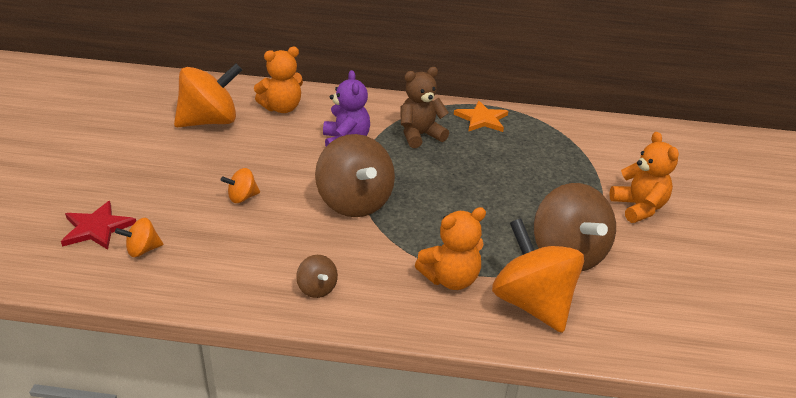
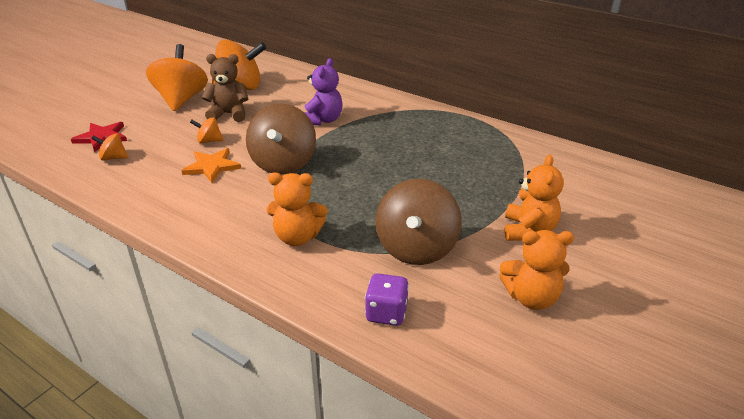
camera: 30 degrees right, 0 degrees up
(282, 108) = (300, 87): orange teddy bear -> orange teddy bear (531, 297)
(317, 289) = (194, 214): brown spinning top -> none
(420, 135) = (387, 128): brown teddy bear -> brown teddy bear (229, 114)
(482, 119) = (454, 127): orange star -> orange star (212, 166)
(532, 303) = (344, 275): orange spinning top -> orange spinning top (181, 100)
(603, 326) = (386, 313): none -> purple dice

